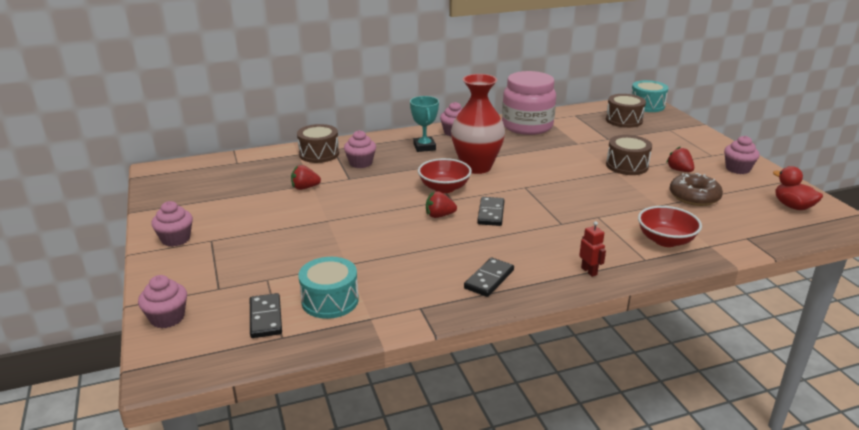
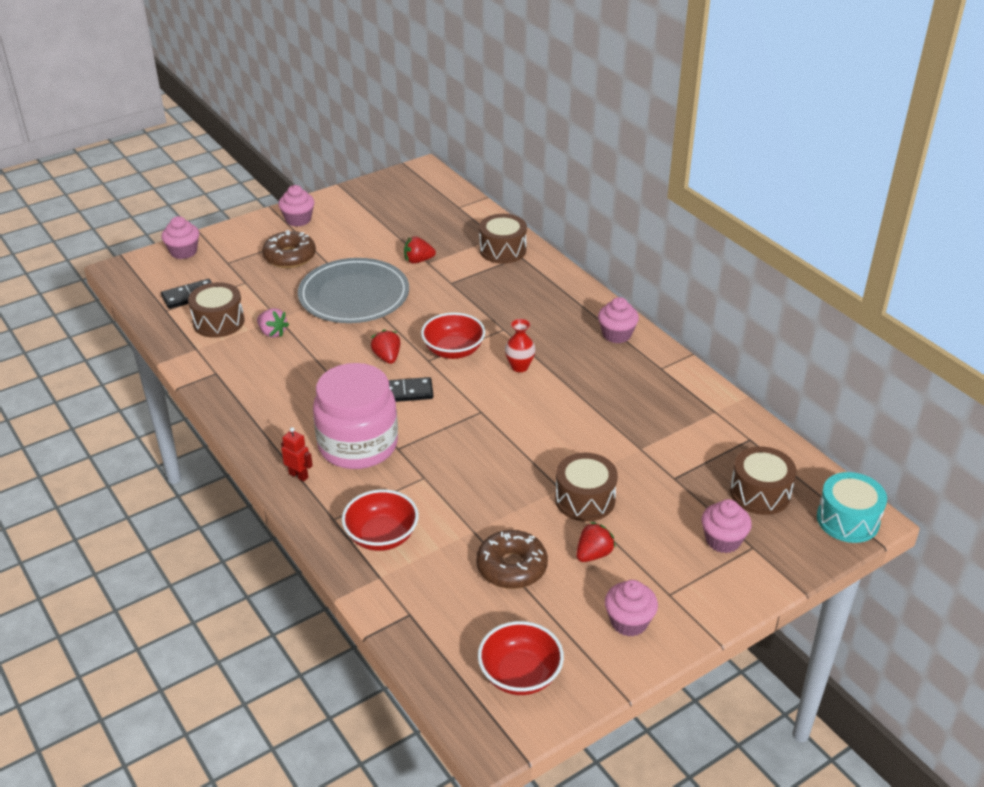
camera: 75 degrees right, 10 degrees up
(242, 249) = (290, 257): none -> brown donut
(305, 188) = (418, 260): red strawberry -> red strawberry turned 75 degrees counterclockwise
(330, 300) = (218, 322): turquoise drum -> brown drum
(336, 222) = (354, 295): none -> grey plate
(360, 163) = (492, 282): pink cupcake -> pink cupcake (723, 540)
(369, 269) = (272, 332): none -> pink strawberry
(424, 147) = (558, 318): turquoise trophy -> none
(476, 167) = (519, 367): red vase -> red vase, size x0.45
(489, 279) = (269, 407): black domino -> none
(527, 126) = (676, 395): pink jar -> pink jar (358, 445)
(589, 271) = (298, 475): red robot -> red robot turned 105 degrees counterclockwise
(793, 206) = (520, 675): red duck -> red bowl

